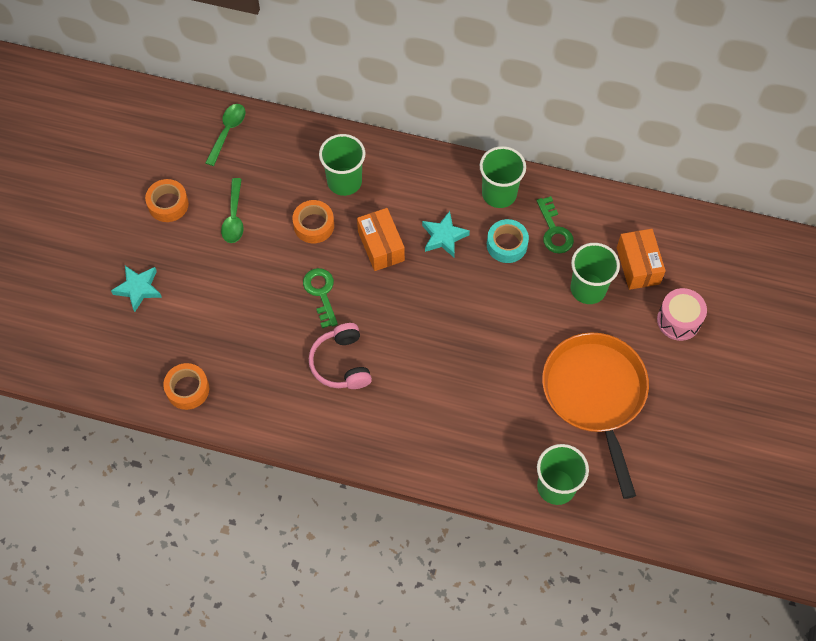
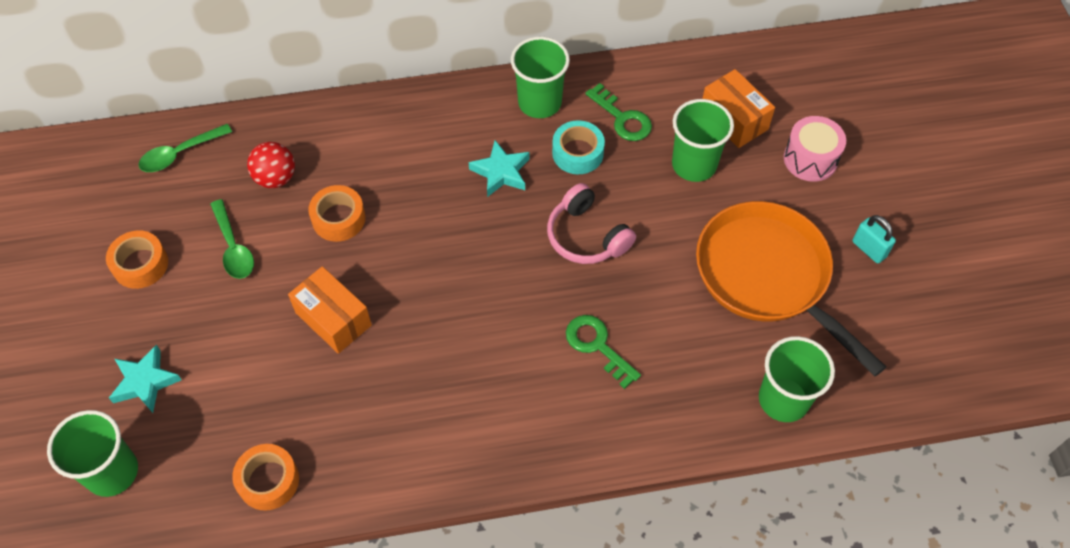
camera: 25 degrees left, 5 degrees down
(227, 132) = (180, 154): green spoon -> green spoon turned 120 degrees counterclockwise
(284, 177) = (275, 178): none -> red ball
(321, 293) = (386, 293): green key -> green key (597, 346)
(341, 363) = (452, 365): pink headphones -> pink headphones (586, 236)
(344, 181) = (352, 156): green cup -> green cup (112, 472)
(381, 246) = (432, 211): orange box -> orange box (333, 319)
(682, 407) = (869, 249): none -> turquoise padlock

